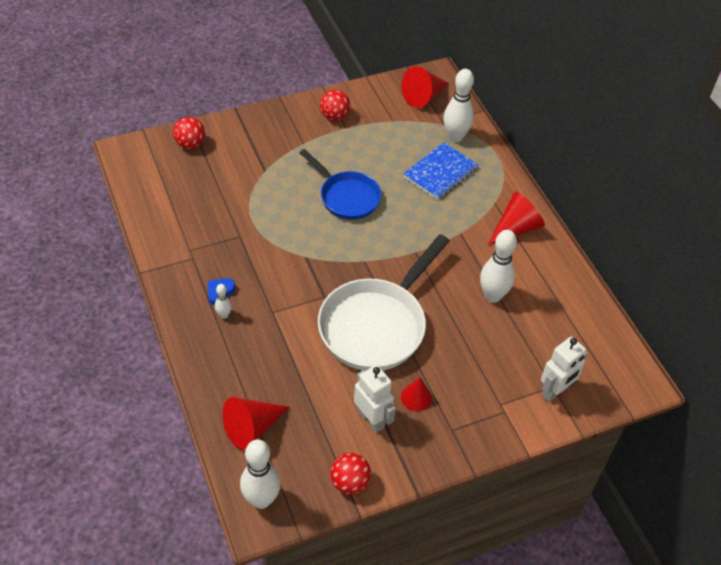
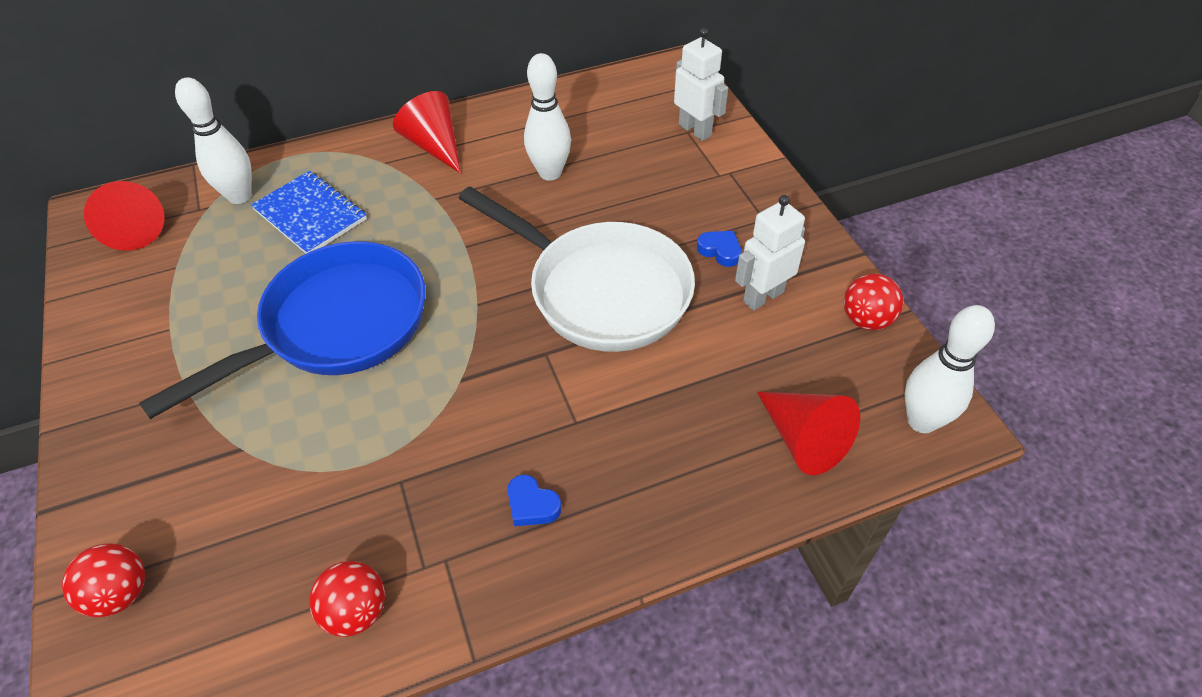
camera: 85 degrees left, 0 degrees up
(224, 315) = (583, 495): white bowling pin -> none
(334, 116) = (133, 345): red ball -> red ball (356, 611)
(347, 197) = (336, 326): blue pan -> blue pan, size x1.60
(416, 397) = (720, 251): red cone -> blue heart

